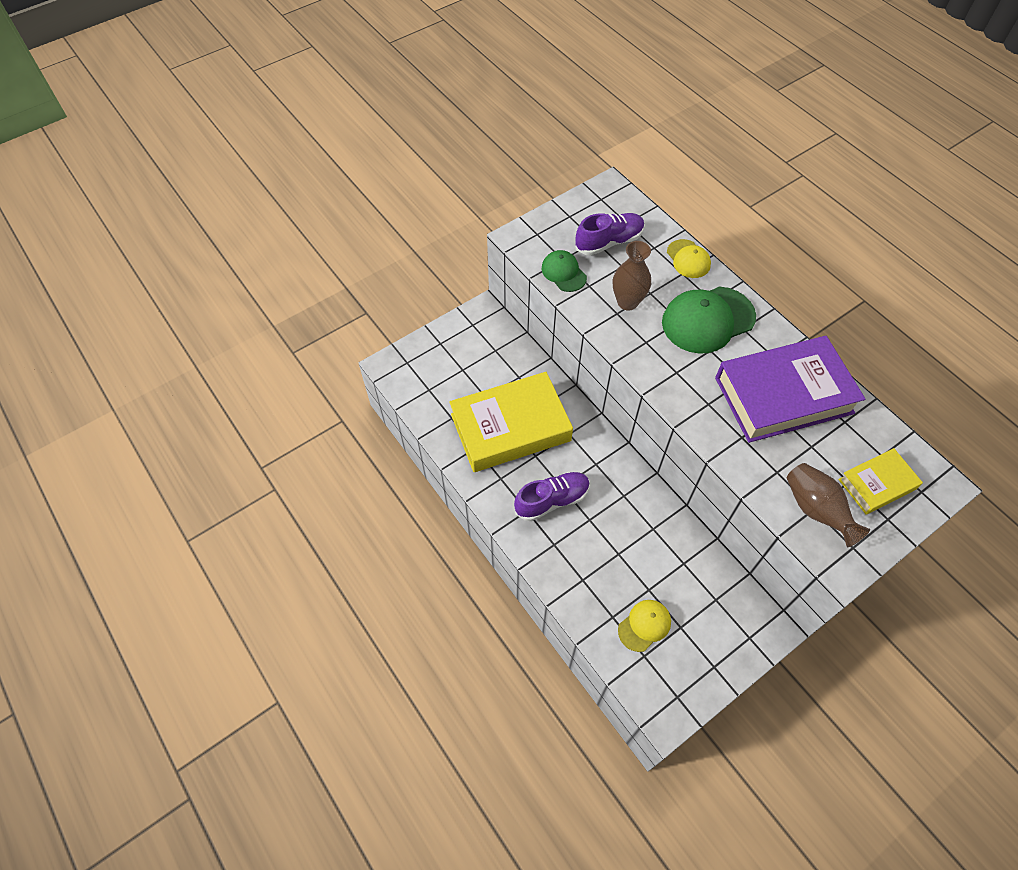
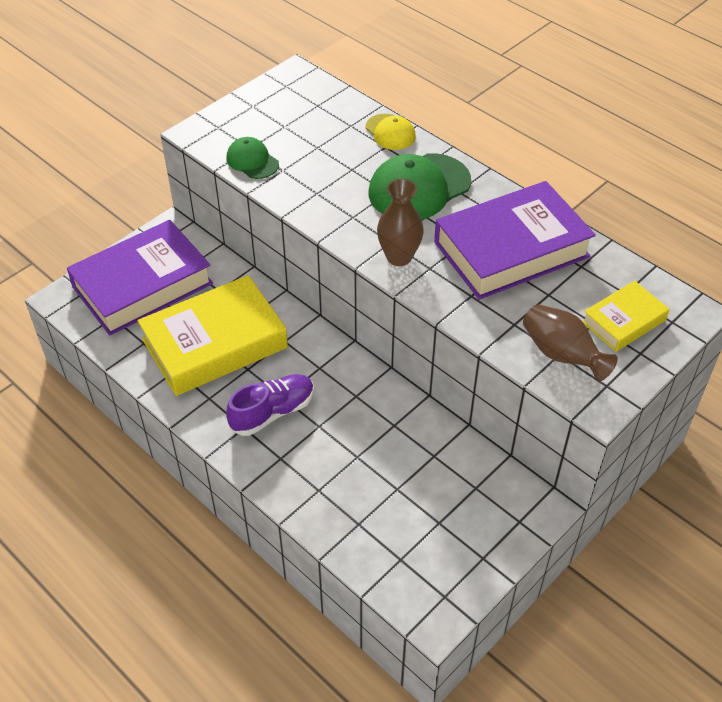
camera: 10 degrees left, 10 degrees down
(456, 363) = (142, 285): none -> purple book
(609, 242) = (300, 126): purple shoe -> none
(627, 302) = (327, 181): brown vase -> brown vase (399, 257)
(644, 625) = (397, 527): yellow cap -> none

